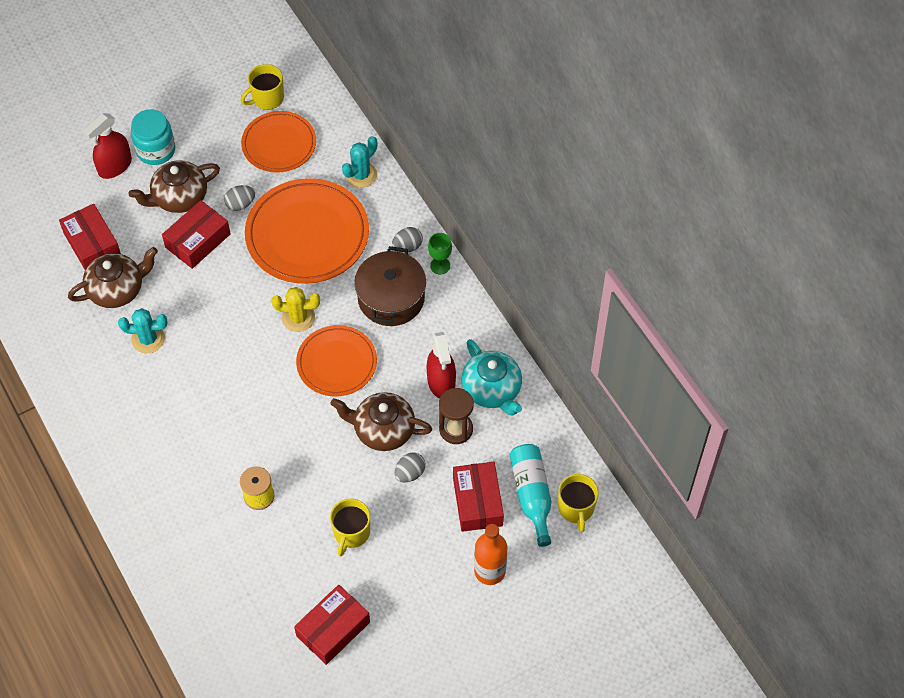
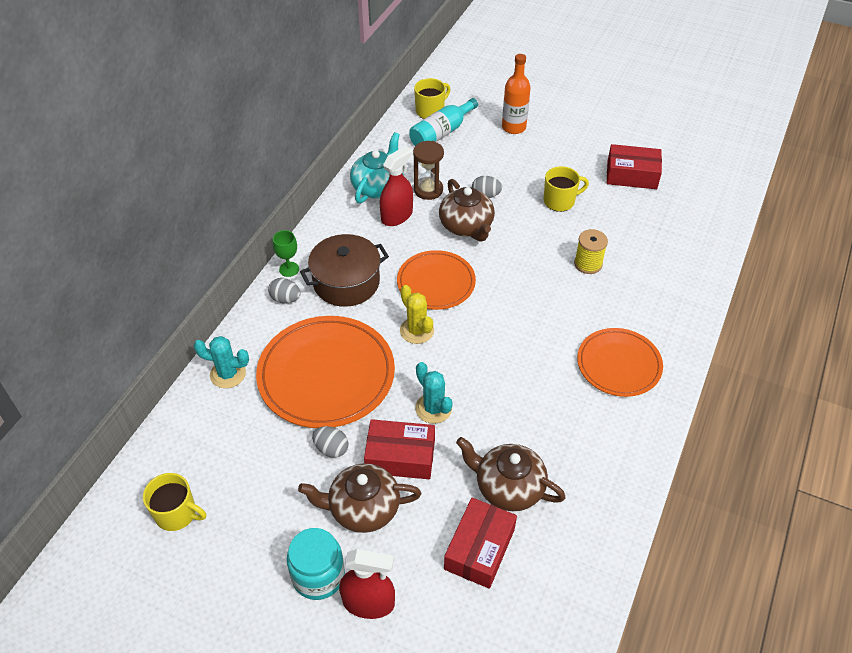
camera: 125 degrees left, 10 degrees down
(148, 339) = (533, 424): turquoise cactus -> turquoise cactus (433, 408)
(179, 197) = (363, 508): brown teapot -> brown teapot turned 150 degrees clockwise
(279, 144) = (233, 463): orange plate -> orange plate (619, 364)
(478, 502) = (472, 154): red box -> none

